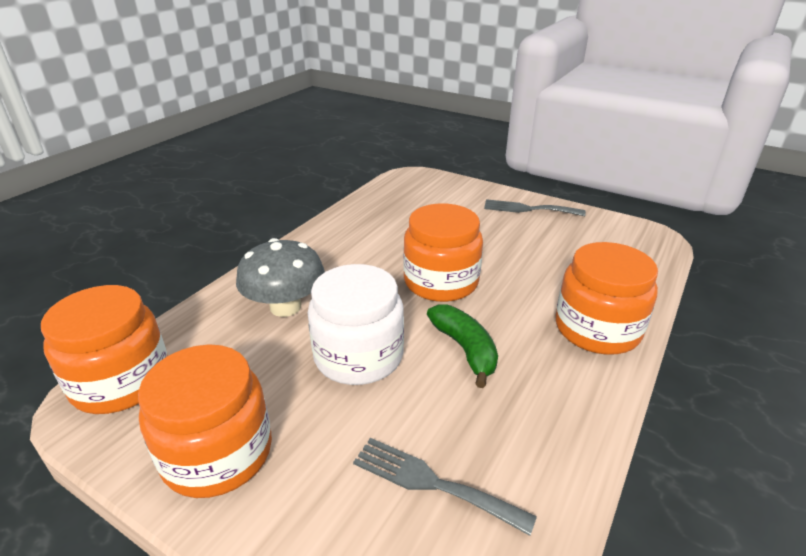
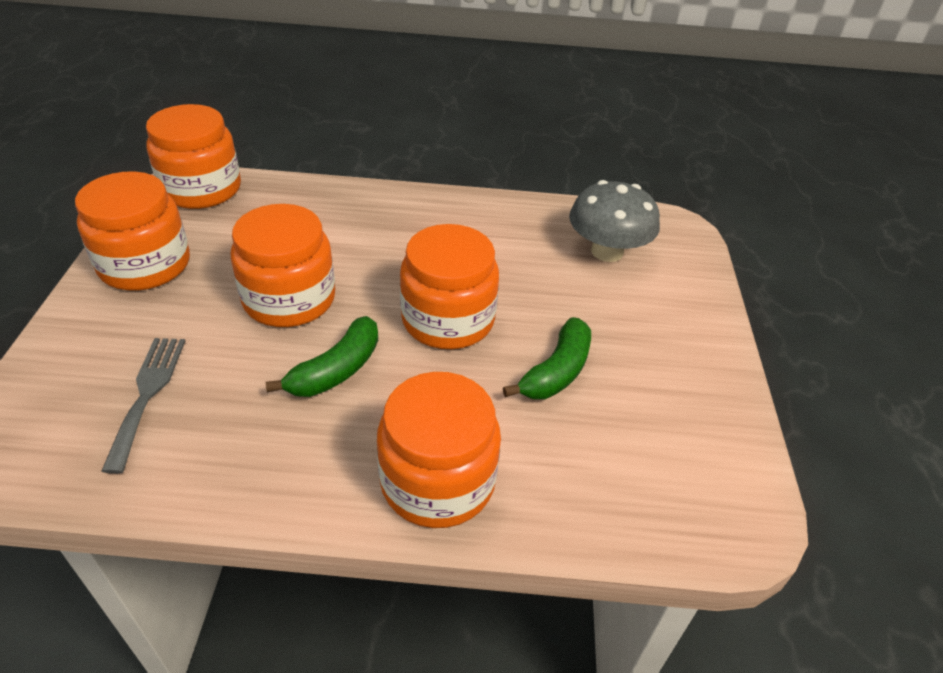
camera: 60 degrees right, 10 degrees up
(285, 307) = (337, 230): grey mushroom -> grey mushroom (607, 251)
(358, 356) = (289, 299): white jar -> orange jar
(517, 255) = (556, 372): none -> green banana
(528, 209) = (693, 357): grey fork -> none

